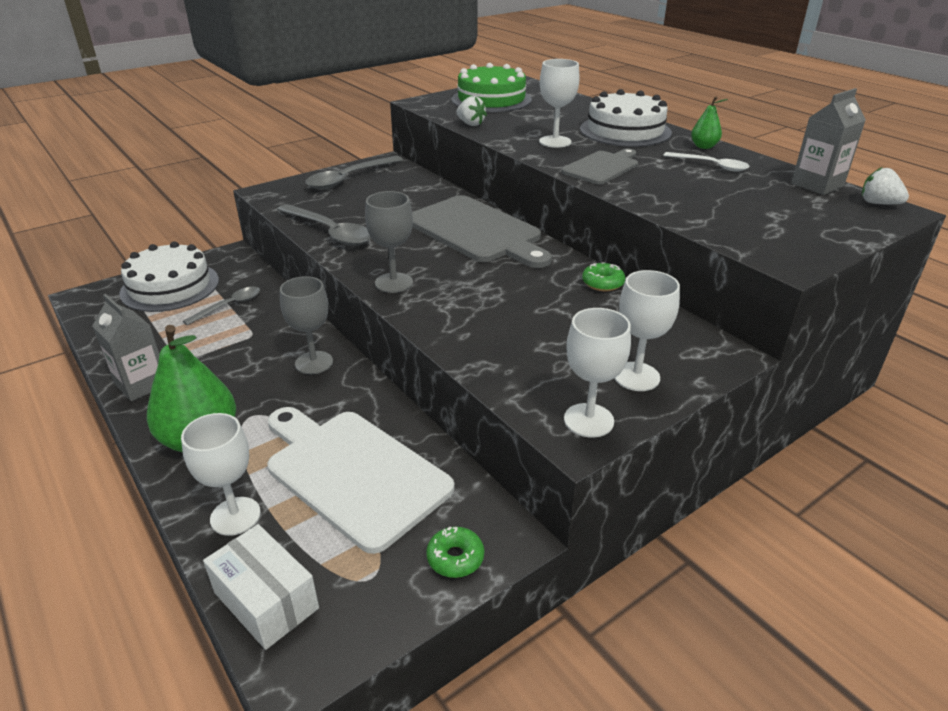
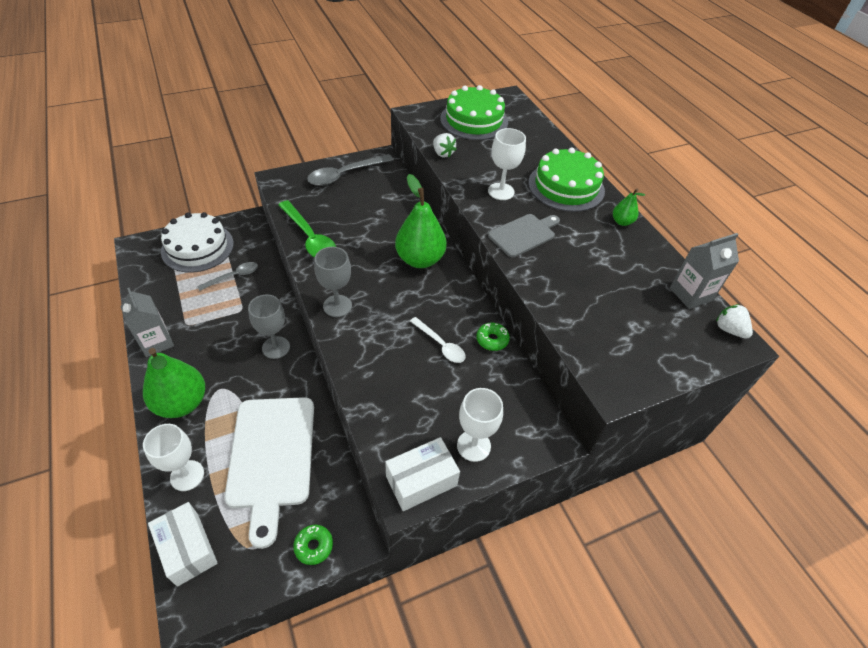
camera: 10 degrees right, 15 degrees up
(329, 232) = (310, 237): grey spoon -> green spoon
(353, 473) = (271, 457): white cutting board -> white cutting board turned 150 degrees counterclockwise
(477, 231) = (420, 259): grey cutting board -> green pear
(588, 420) = (421, 480): white goblet -> white box
(625, 131) = (566, 186): white cake -> green cake
(711, 165) = (614, 250): white spoon -> white spoon (440, 345)

